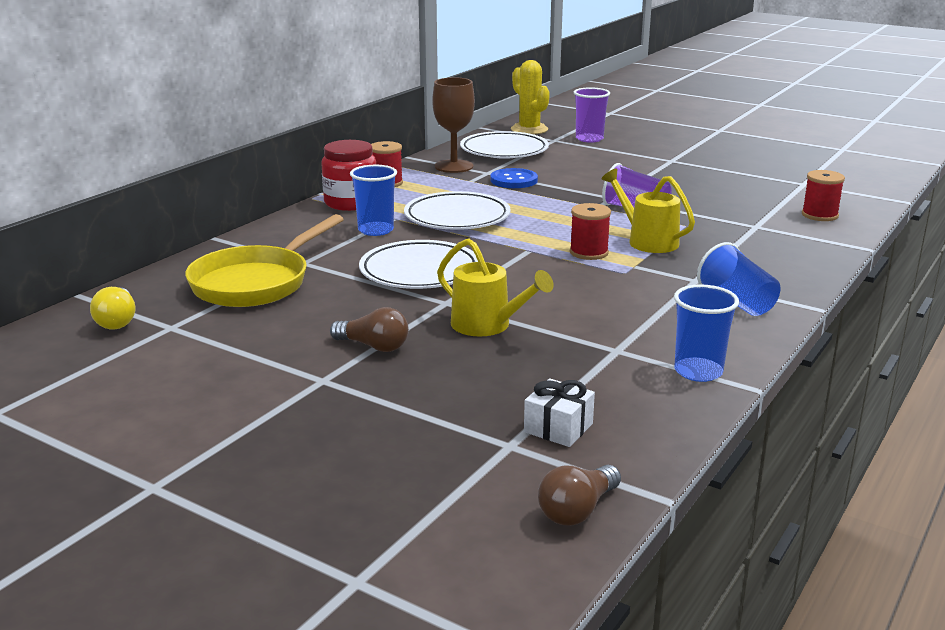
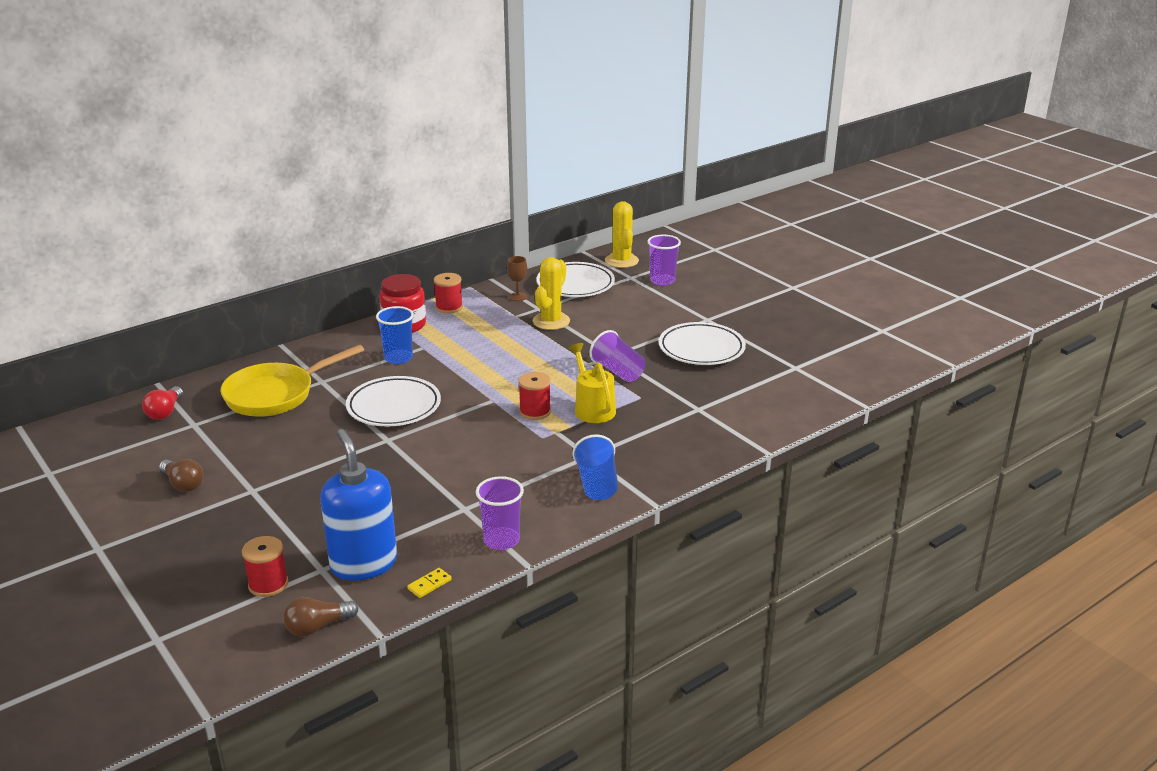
camera: 20 degrees right, 5 degrees up
(117, 321) = (165, 412): yellow light bulb -> red light bulb
(374, 346) = (306, 469): brown light bulb -> brown light bulb (183, 484)
(454, 166) = (518, 297): brown goblet -> brown goblet, size x0.56
(457, 218) = (469, 356): white plate -> white plate (701, 349)
(488, 326) = (396, 467): yellow watering can -> none
(514, 180) = (551, 321): blue button -> yellow cactus
(558, 428) = (363, 564): white gift -> blue soap dispenser
(667, 432) = (429, 584): none -> yellow domino
(698, 372) = (501, 540): blue cup -> purple cup
(819, 215) = (767, 407): red spool -> red spool (268, 584)

